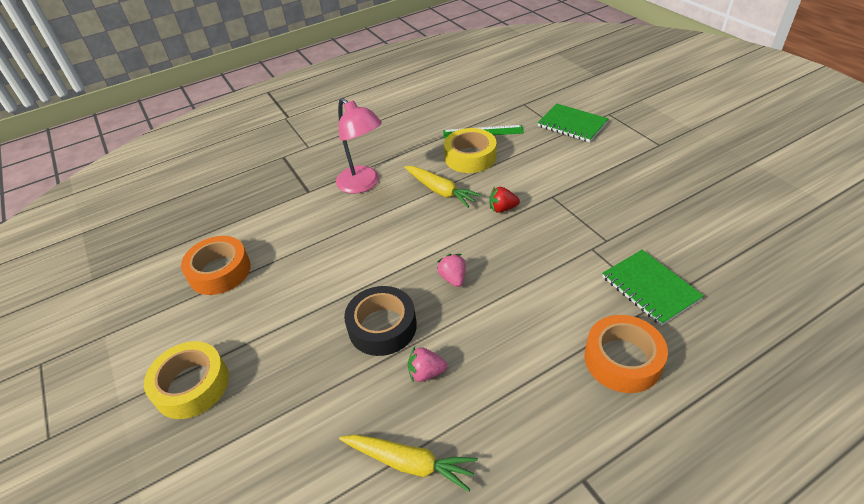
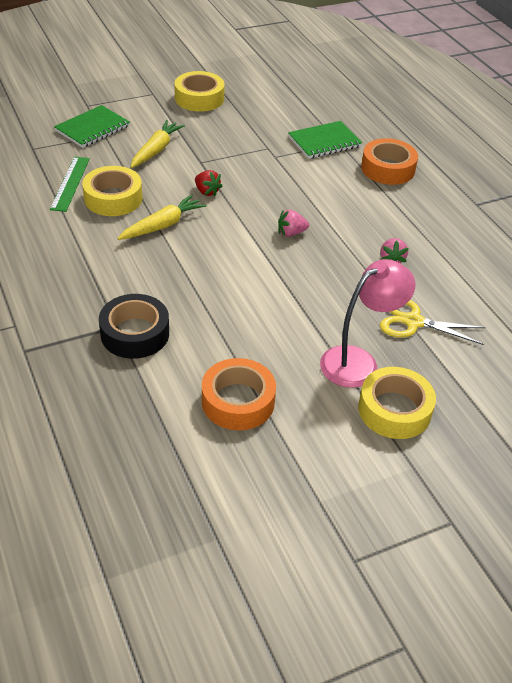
camera: 90 degrees left, 0 degrees up
(319, 399) = (413, 322): none -> yellow scissors
(363, 184) = (124, 279): pink lamp -> pink lamp (358, 361)
(382, 327) = (340, 280): black tape -> black tape (135, 333)
(410, 463) = (469, 275): yellow carrot -> yellow carrot (156, 150)
(502, 208) = (207, 192): red strawberry -> red strawberry turned 45 degrees counterclockwise
(674, 175) = (199, 98): none -> yellow tape

